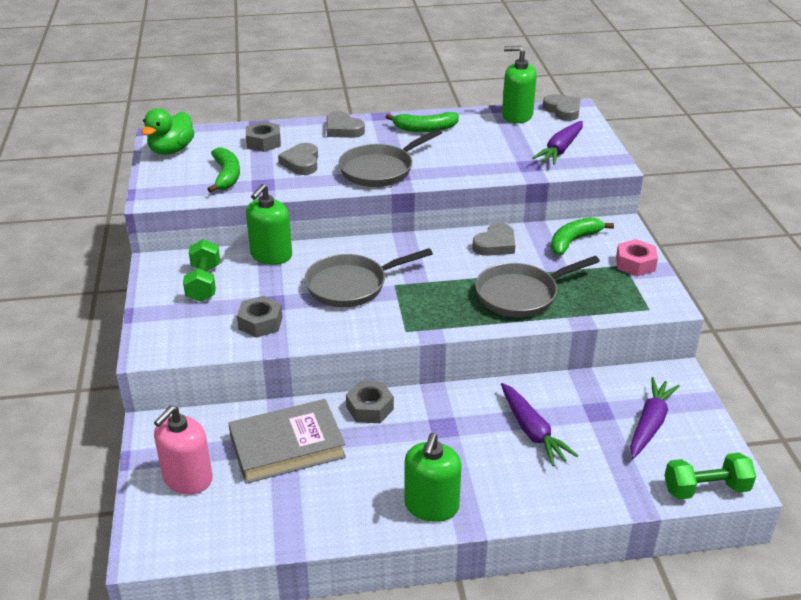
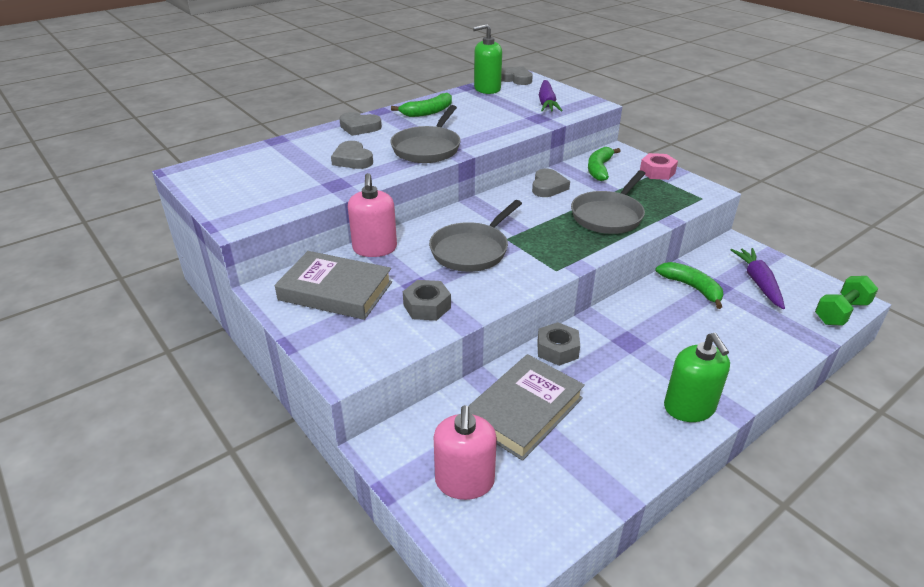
camera: 30 degrees left, 0 degrees up
(171, 150) = (211, 180): green duck -> none
(204, 283) = (335, 291): green dumbbell -> grey book
(226, 176) = (293, 186): green banana -> green banana (691, 288)
(263, 142) = (298, 153): grey nut -> none
(271, 255) = (375, 248): green soap dispenser -> pink soap dispenser
(532, 431) = (692, 318): purple carrot -> none

